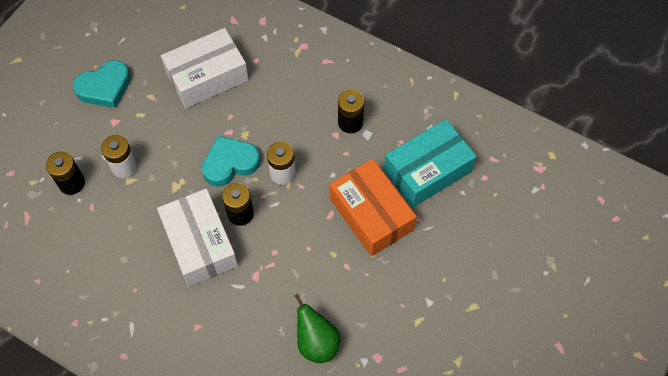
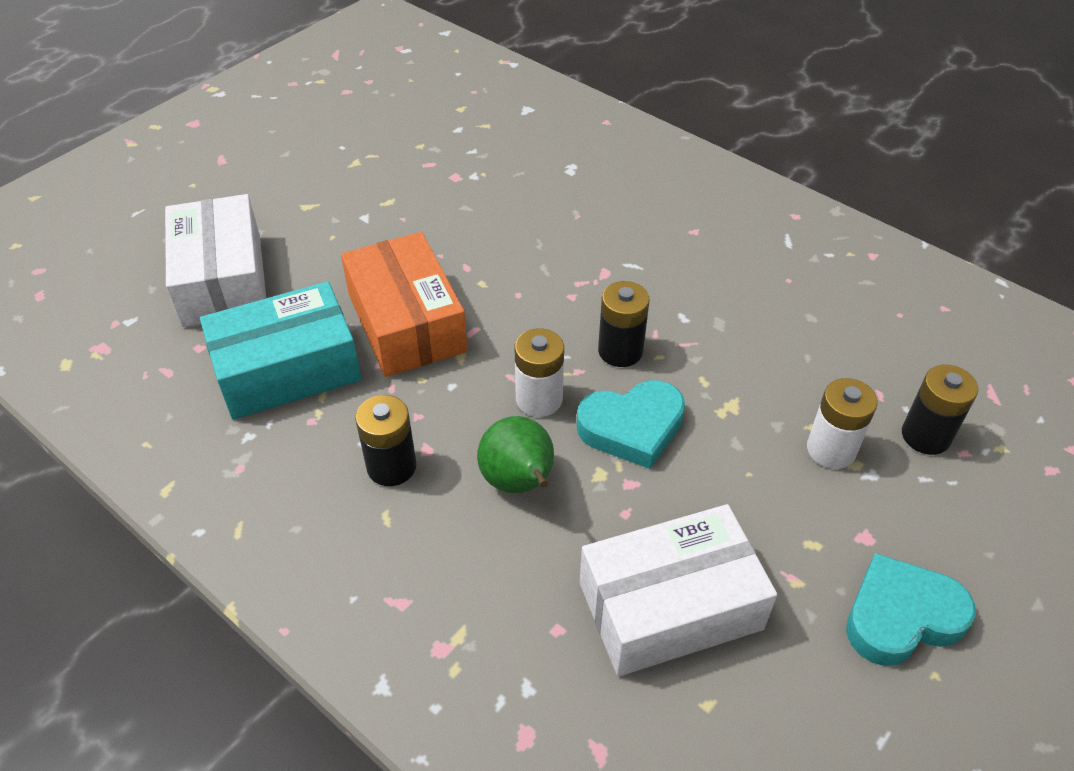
camera: 170 degrees left, 15 degrees down
(200, 244) = (688, 320): white box -> white box (222, 279)
(316, 342) = (531, 198): green pear -> green pear (519, 482)

